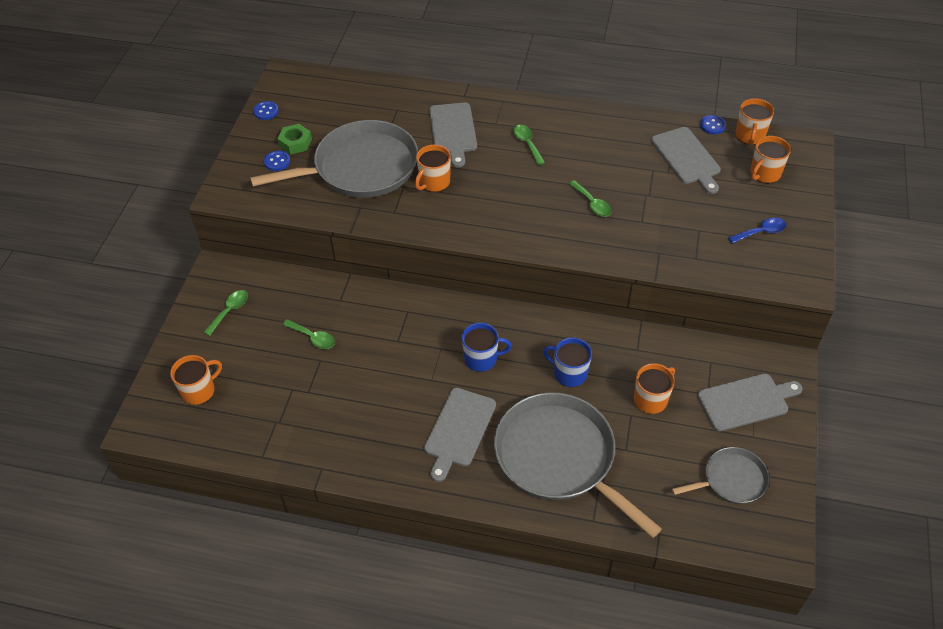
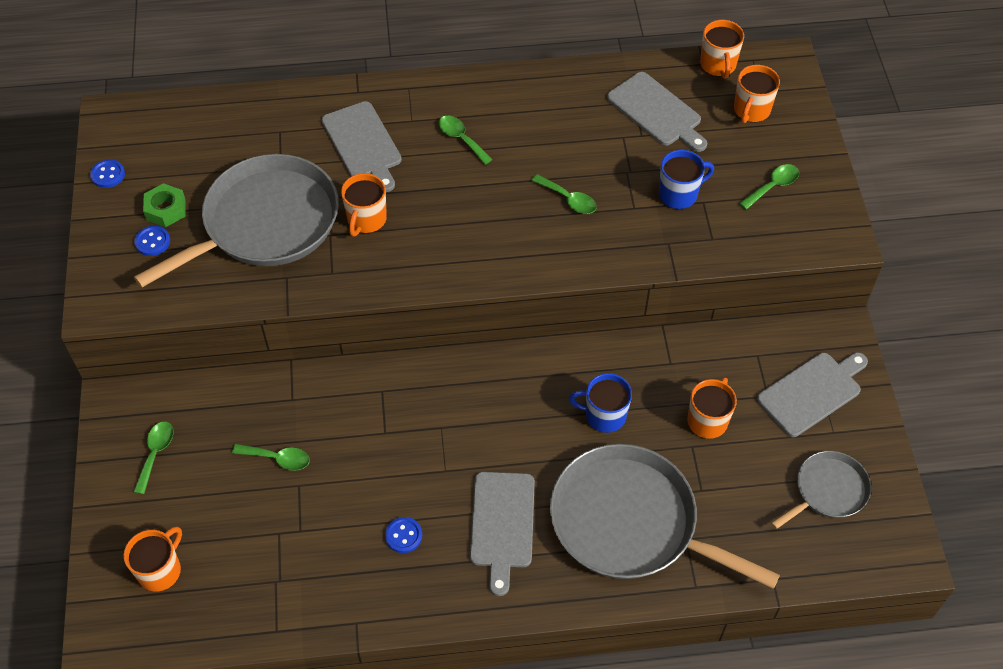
camera: 20 degrees left, 5 degrees up
(481, 359) = (495, 427): blue mug -> blue mug (679, 194)
(712, 125) = (671, 62): blue button -> blue button (403, 535)
(761, 232) = (773, 186): blue spoon -> green spoon

